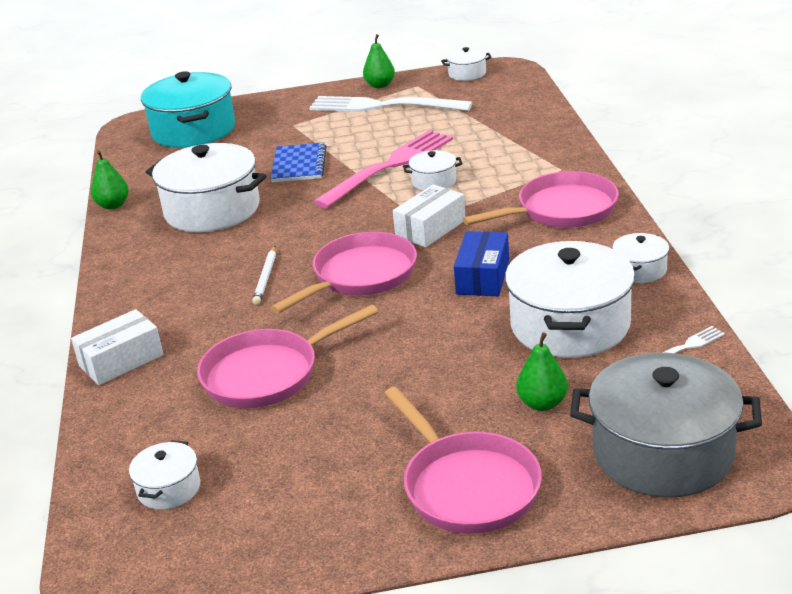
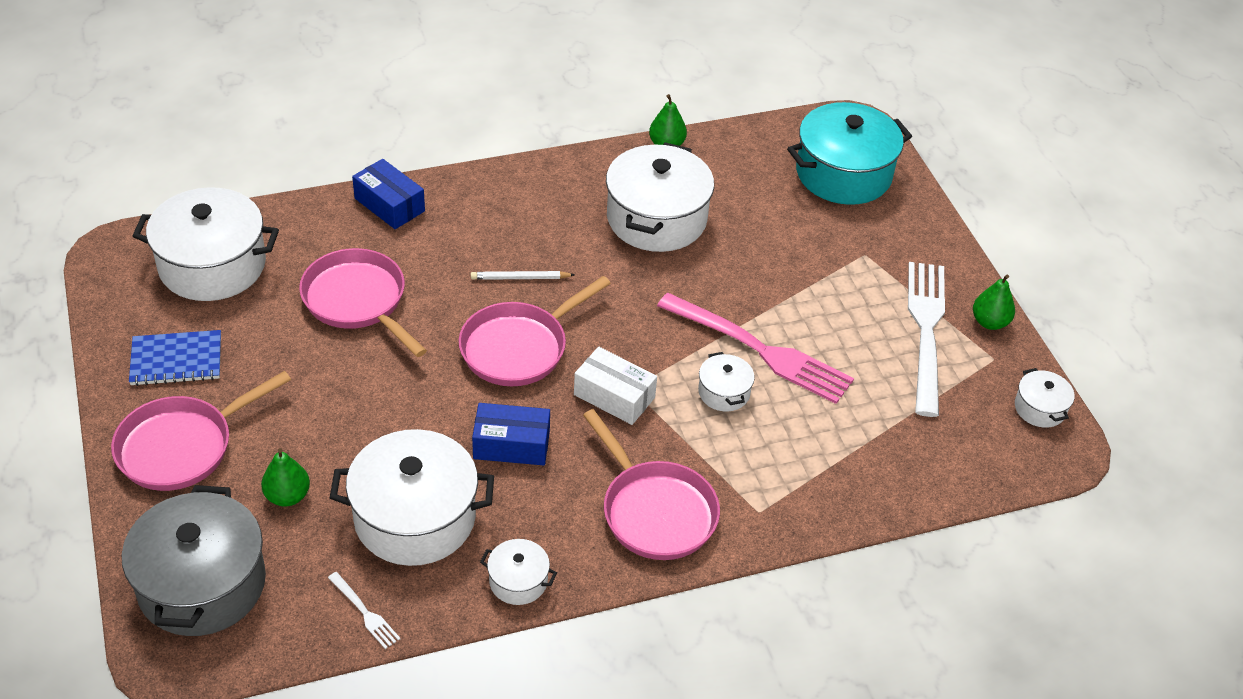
camera: 75 degrees right, 15 degrees up
(121, 360) = (389, 205): white box -> blue box
(169, 489) = (212, 265): white pot -> white pot, size x2.13
(299, 165) = (761, 272): blue notebook -> blue notebook (176, 360)
(360, 276) = (519, 347): pink pan -> pink pan turned 105 degrees clockwise

